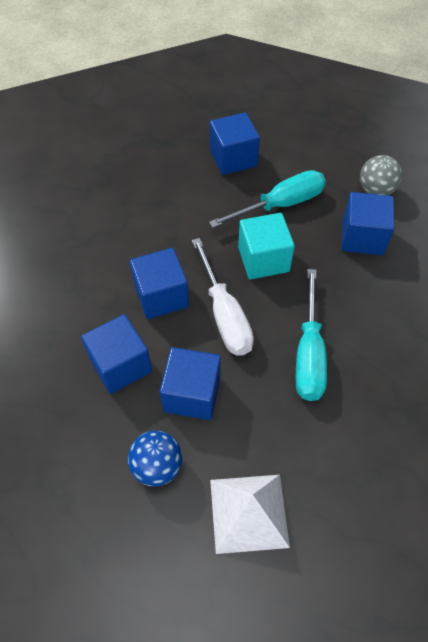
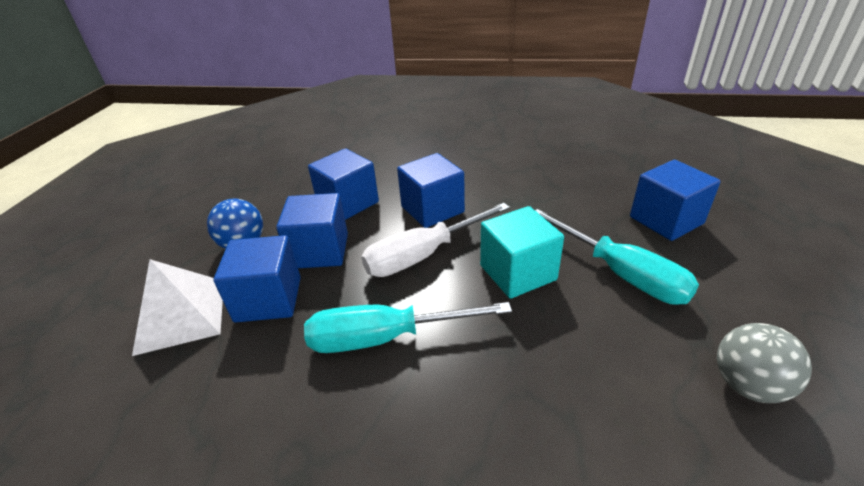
camera: 80 degrees right, 20 degrees down
(362, 237) = (623, 376): blue cube -> blue cube (268, 299)

